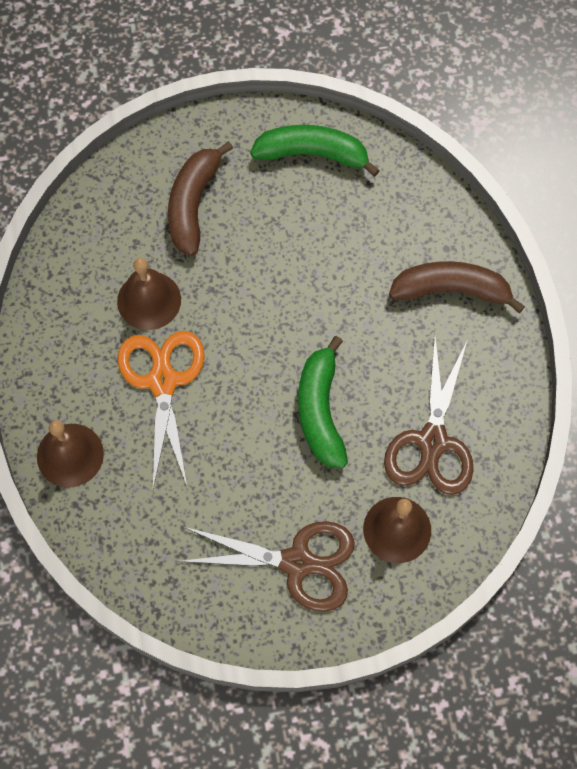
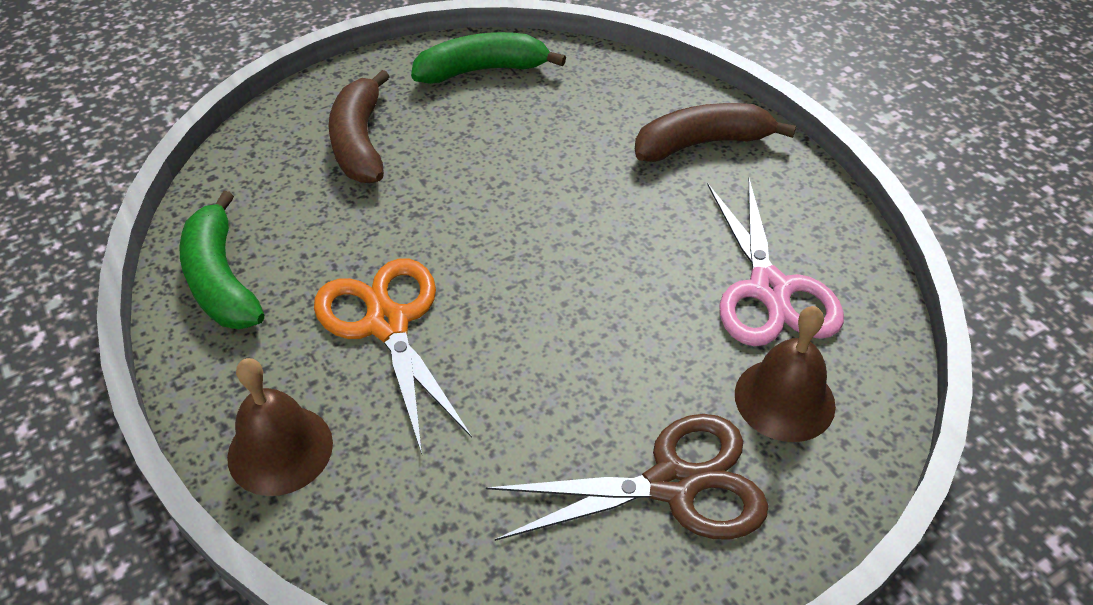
camera: 20 degrees left, 20 degrees down
(149, 300) = (337, 244): brown bell -> none
(320, 411) = (612, 297): green banana -> green banana (221, 279)
(432, 442) = (769, 290): brown scissors -> pink scissors

